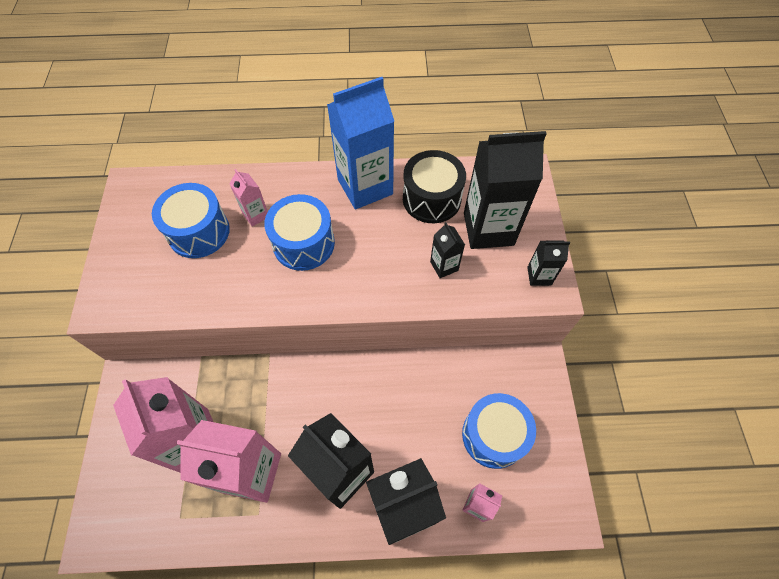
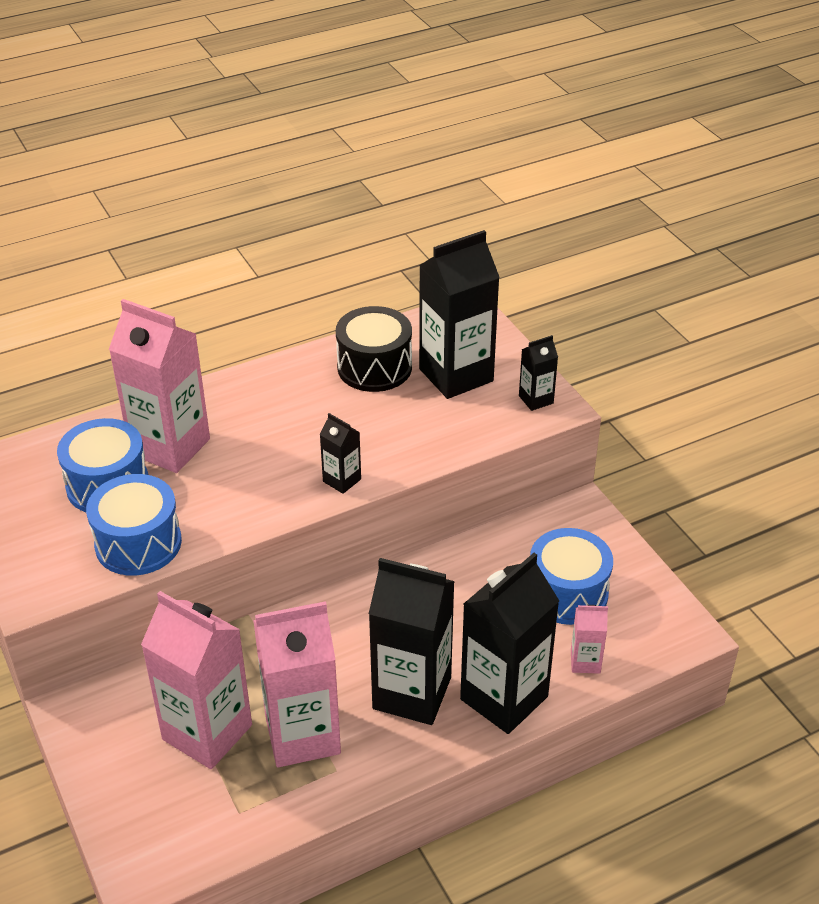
camera: 25 degrees left, 20 degrees down
(256, 215) = (170, 447): pink carton -> pink carton, size x2.16
(303, 243) = (249, 455): blue drum -> blue drum (138, 543)
(365, 187) = (288, 379): blue carton -> none
(444, 266) = (427, 423): black carton -> black carton (342, 480)

